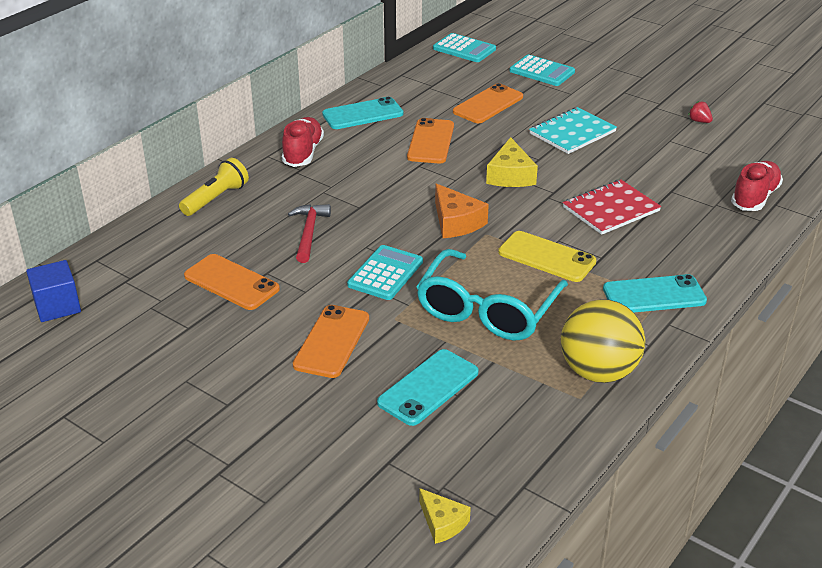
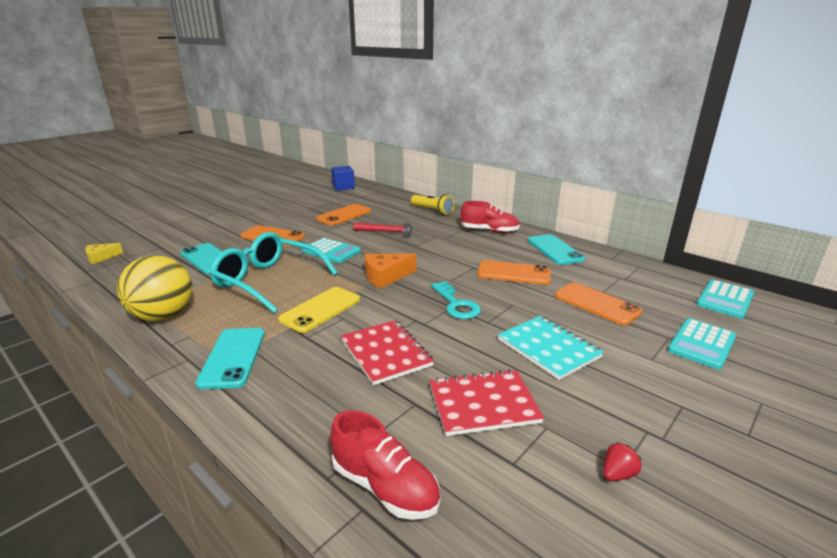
camera: 95 degrees right, 10 degrees down
(510, 175) = (456, 304): yellow cheese -> turquoise key
(657, 163) = (483, 404): none -> red notebook

